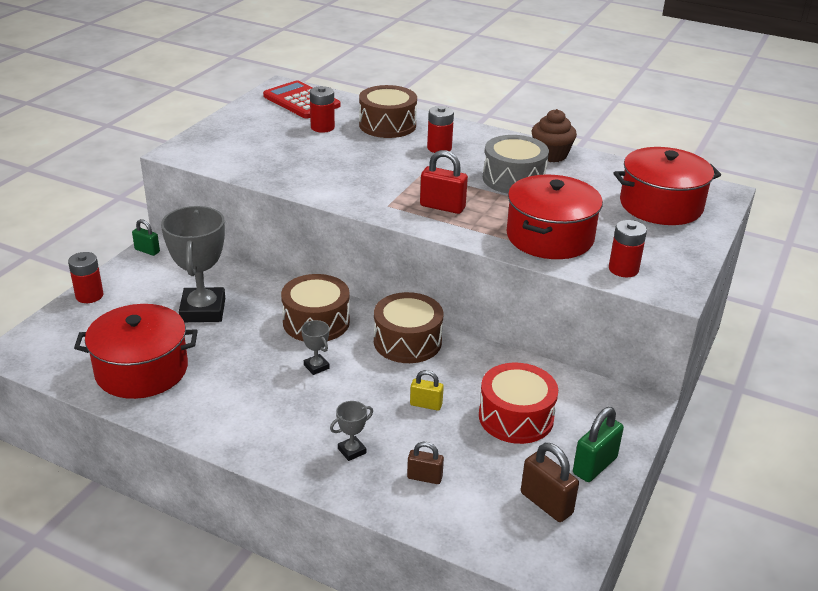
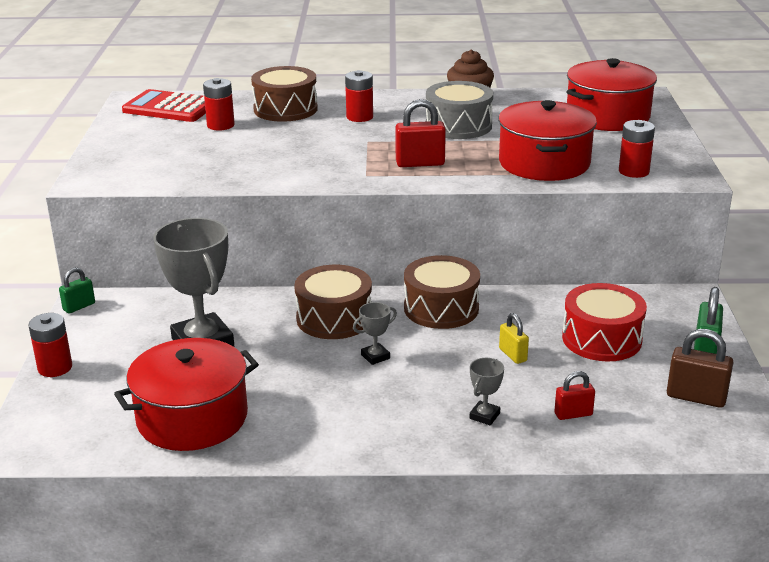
camera: 25 degrees left, 5 degrees down
(147, 251) = (79, 307): green padlock -> green padlock turned 45 degrees counterclockwise
(316, 367) = (375, 356): grey trophy -> grey trophy turned 60 degrees counterclockwise
(424, 477) = (573, 414): brown padlock -> red padlock
(426, 405) = (512, 355): yellow padlock -> yellow padlock turned 75 degrees clockwise

